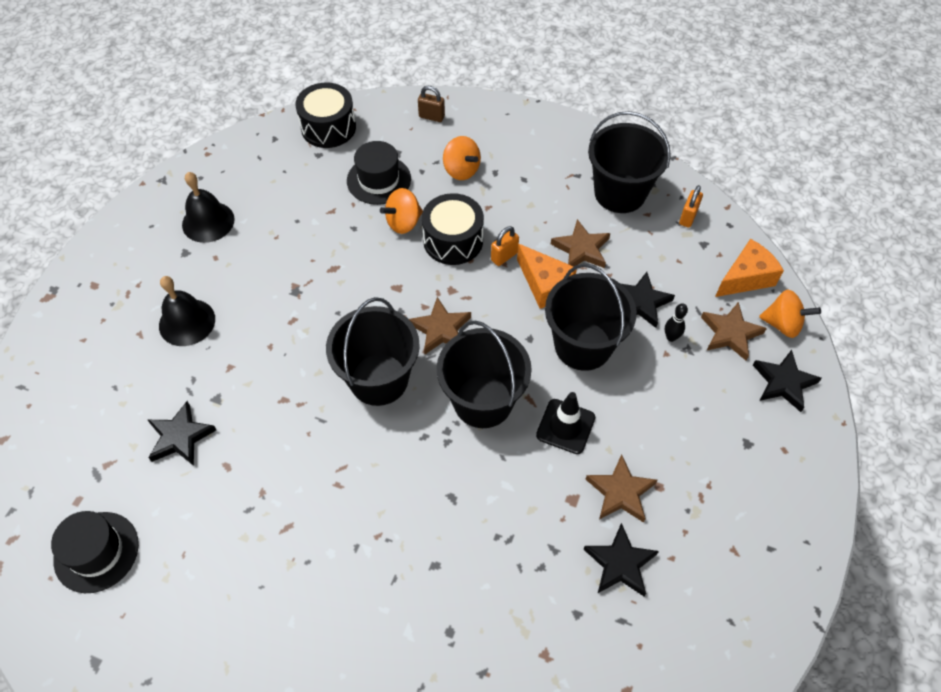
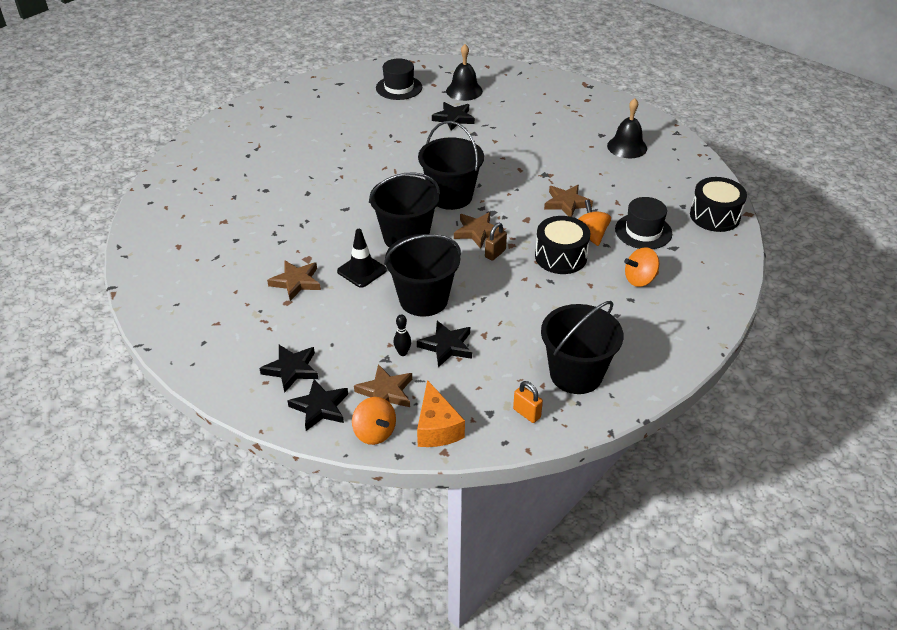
camera: 110 degrees right, 15 degrees down
(187, 322) = (539, 129): black bell -> black bell (464, 91)
(431, 117) = (714, 277): brown padlock -> brown padlock (495, 253)
(504, 256) = (532, 280): orange padlock -> none
(544, 284) = (492, 295): orange cheese -> none
(581, 249) = (520, 327): brown star -> brown star (566, 203)
(620, 563) = (250, 267): black star -> black star (291, 369)
(782, 324) = (374, 433): orange spinning top -> orange spinning top turned 75 degrees counterclockwise

